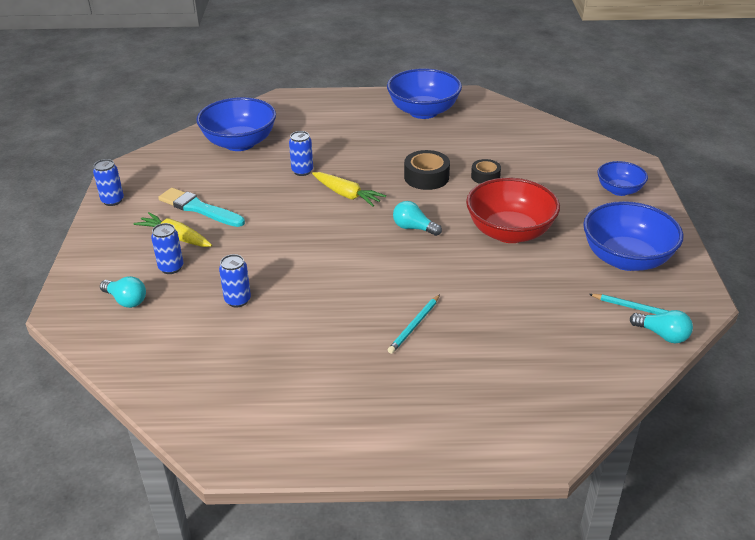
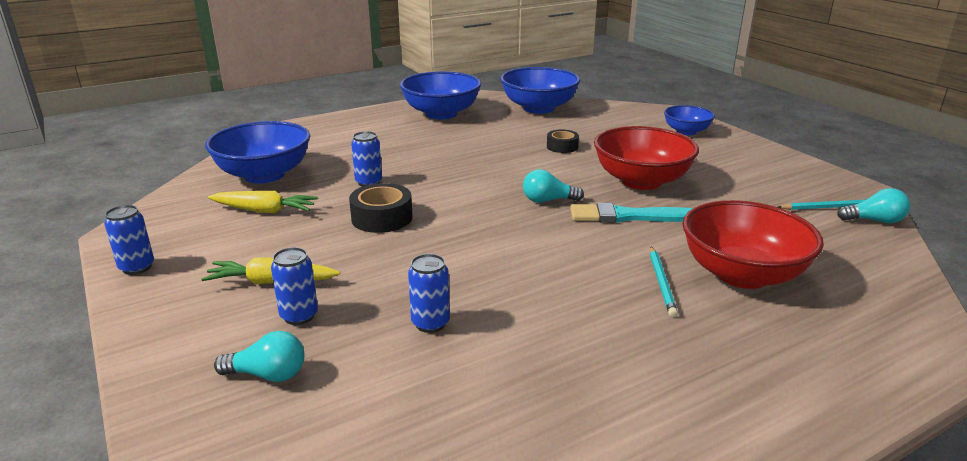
camera: 30 degrees left, 10 degrees down
(199, 208) = (275, 245): turquoise brush -> turquoise brush (629, 216)
(346, 195) = (442, 190): yellow carrot -> yellow carrot (264, 210)
(426, 177) = (507, 159): black tape -> black tape (382, 218)
(481, 340) = (742, 274): none -> red bowl
(626, 259) = (763, 175): blue bowl -> blue bowl (538, 108)

